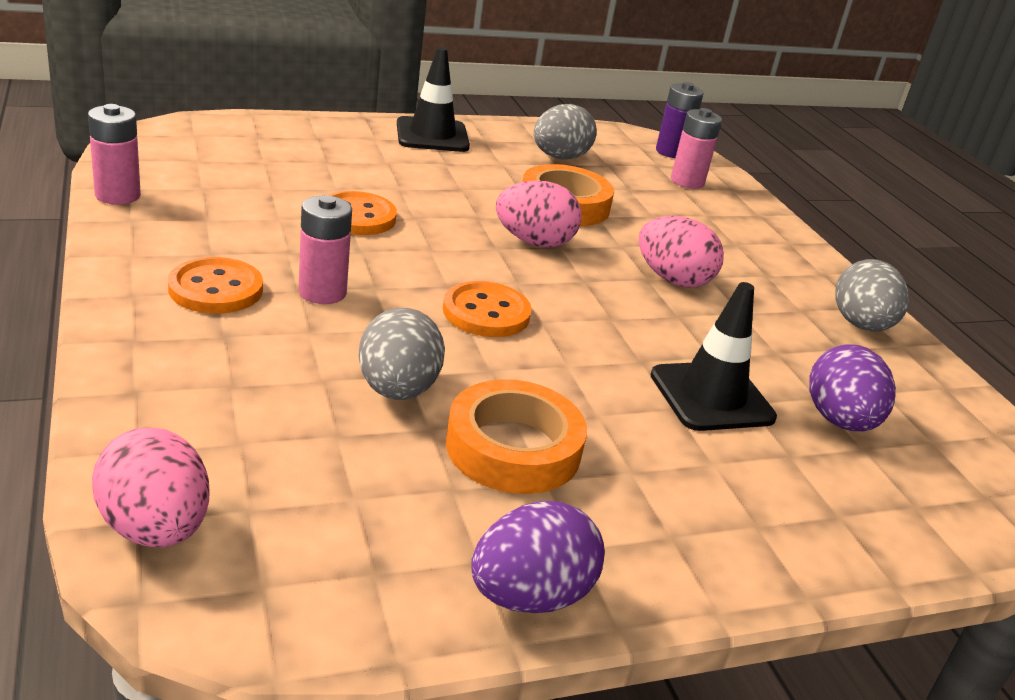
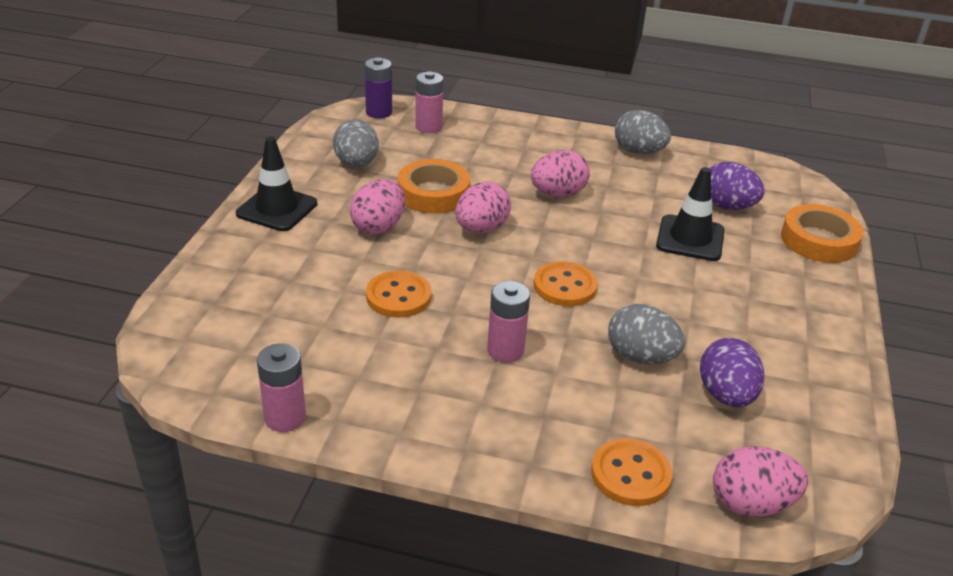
camera: 55 degrees left, 5 degrees up
(216, 289) = (476, 402): orange button -> orange button (630, 474)
(465, 187) = (379, 227): none -> pink egg
(513, 448) = (715, 332): orange tape -> orange tape (818, 240)
(530, 596) = (840, 375): purple egg -> purple egg (726, 395)

